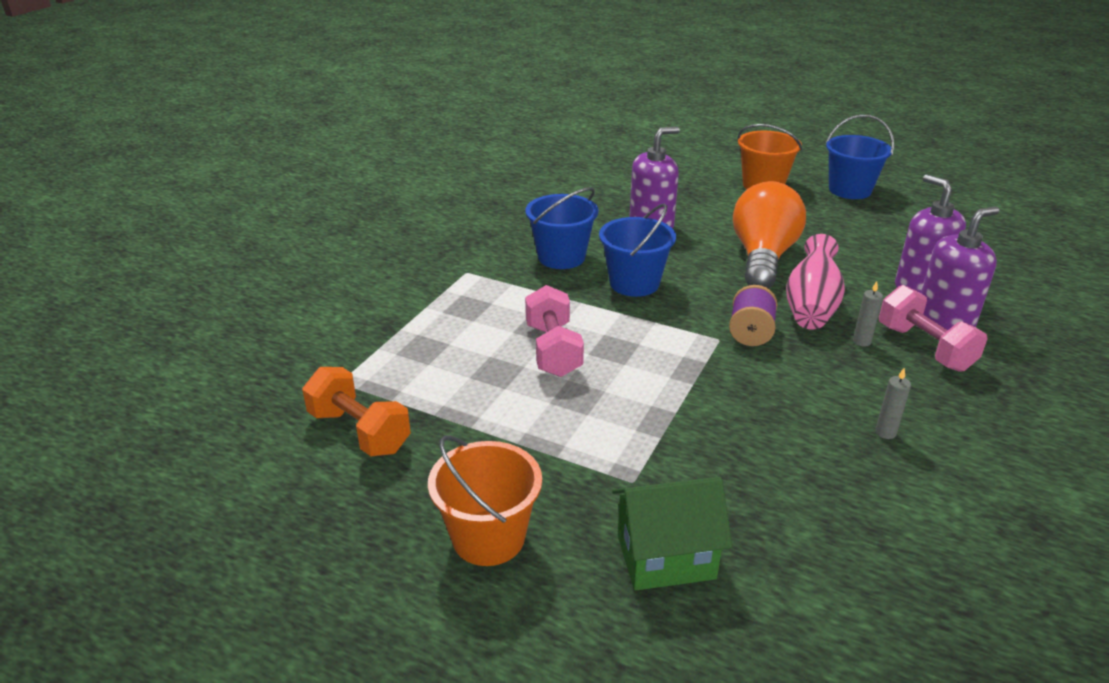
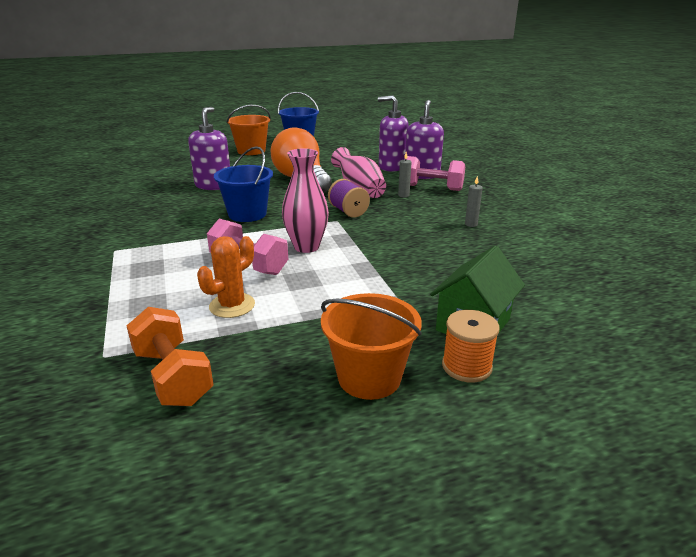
camera: 45 degrees left, 5 degrees down
(359, 431) = (173, 376): orange dumbbell -> orange dumbbell turned 60 degrees clockwise
(481, 389) = (232, 305): none -> orange cactus
(561, 257) = (177, 218): blue bucket -> none
(586, 592) = (466, 366): none -> orange spool
(635, 358) = (306, 247): none -> pink vase

